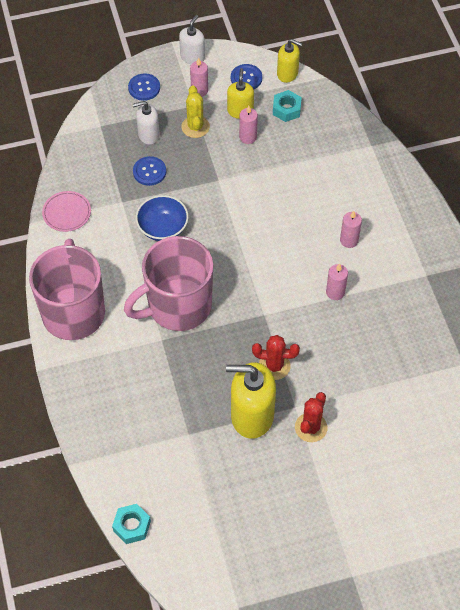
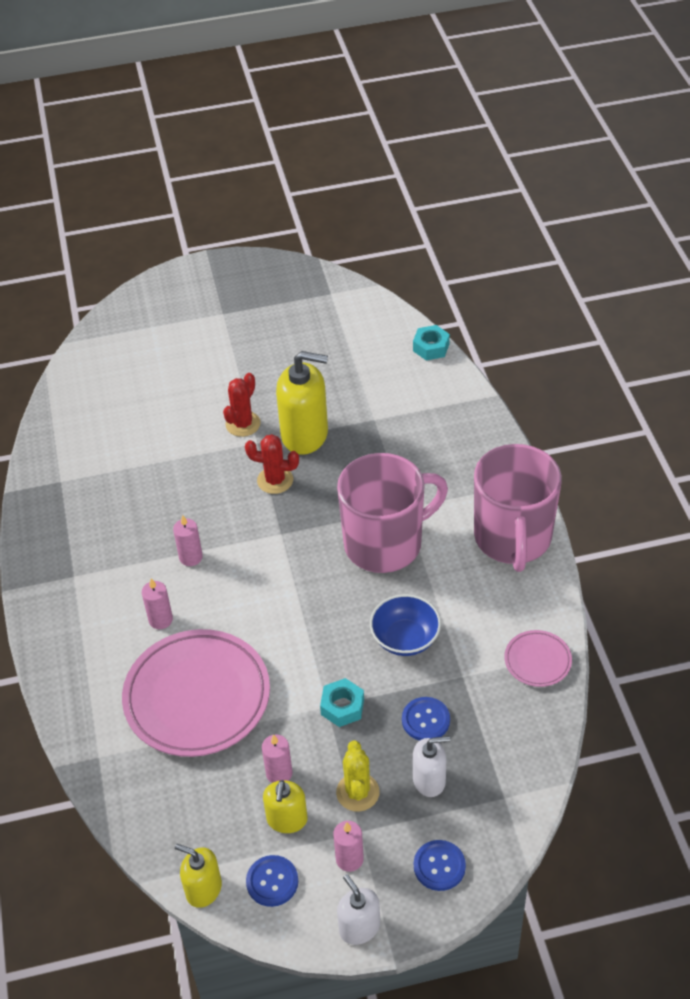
camera: 175 degrees left, 10 degrees down
(192, 57) = (359, 927): white soap dispenser -> white soap dispenser turned 120 degrees clockwise
(286, 109) = (214, 821): turquoise nut -> turquoise nut (342, 707)
(311, 184) = (197, 697): none -> pink plate

